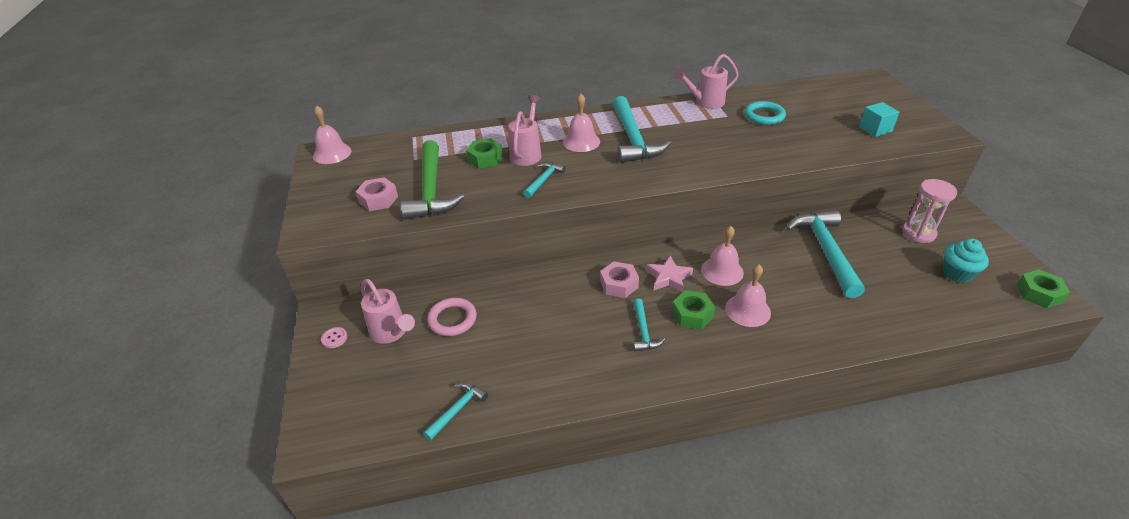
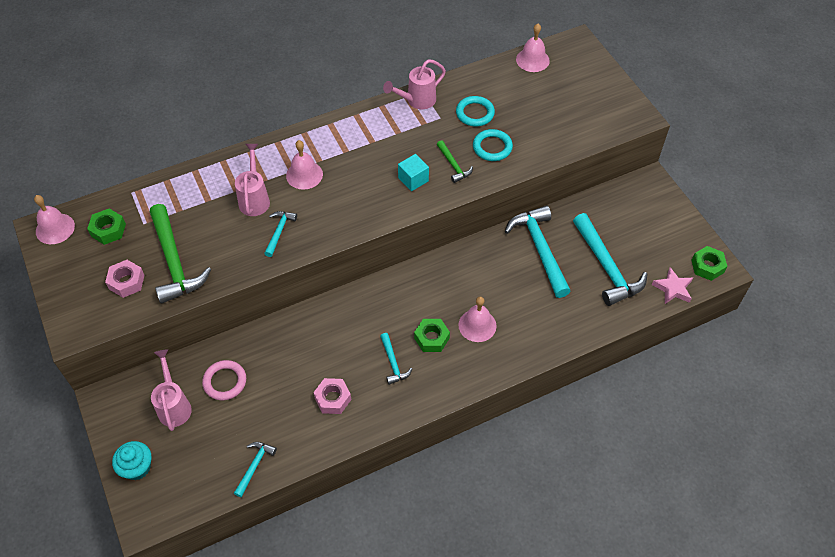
camera: 15 degrees left, 15 degrees up
(334, 338) = (124, 421): pink button -> none
(391, 333) = (174, 405): pink watering can -> pink watering can turned 135 degrees counterclockwise
(485, 158) = (215, 212): green nut -> green nut (108, 230)
(619, 284) = (364, 317): pink nut -> pink nut (333, 399)
(633, 139) = (354, 164): turquoise hammer -> turquoise hammer (607, 267)
(669, 278) = (407, 303): pink star -> pink star (673, 288)
(722, 271) = (452, 287): pink bell -> pink bell (532, 60)
(738, 150) = (453, 165): none -> green hammer
(781, 141) = (492, 147): none -> turquoise ring
(875, 129) = (576, 118): turquoise cube -> turquoise cube (413, 179)
(918, 233) = (618, 215): pink hourglass -> none
(957, 273) = (646, 256): turquoise cupcake -> turquoise cupcake (137, 467)

